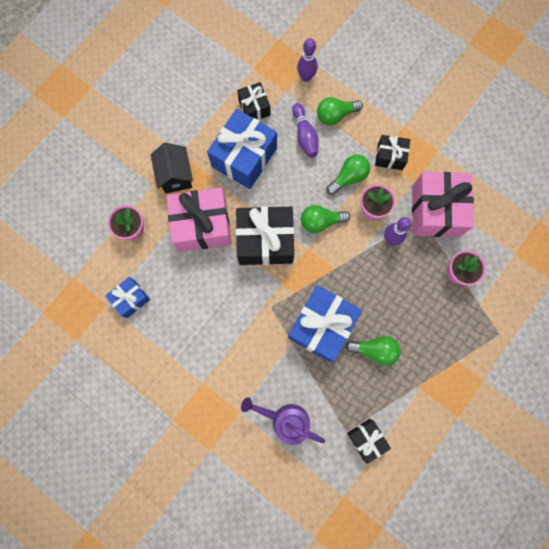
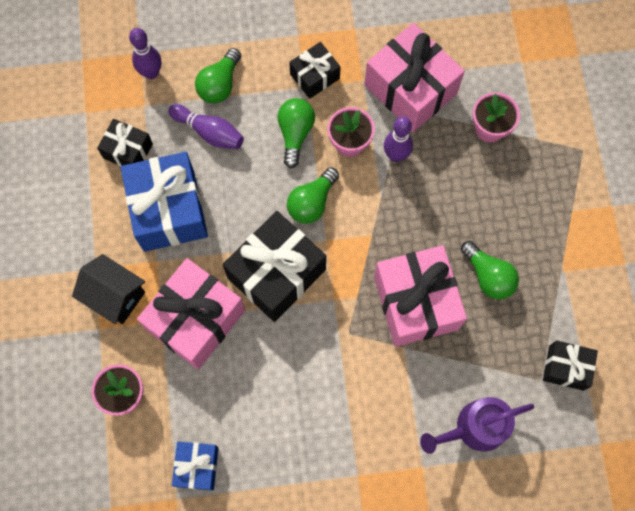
camera: 45 degrees left, 5 degrees down
(321, 326) = (416, 302): blue gift -> pink gift
(374, 350) = (488, 276): green light bulb -> green light bulb turned 90 degrees clockwise

